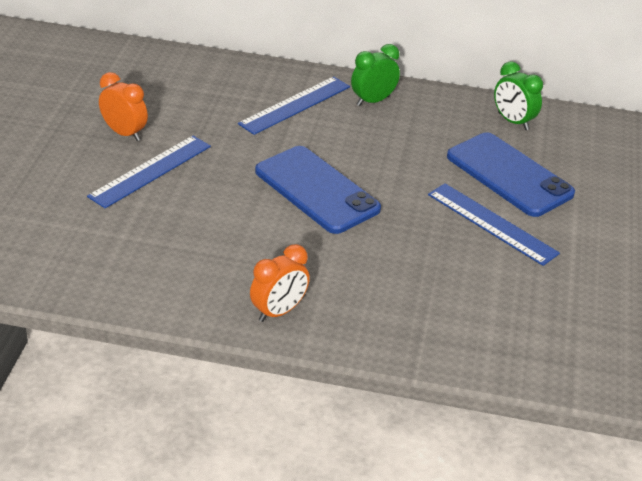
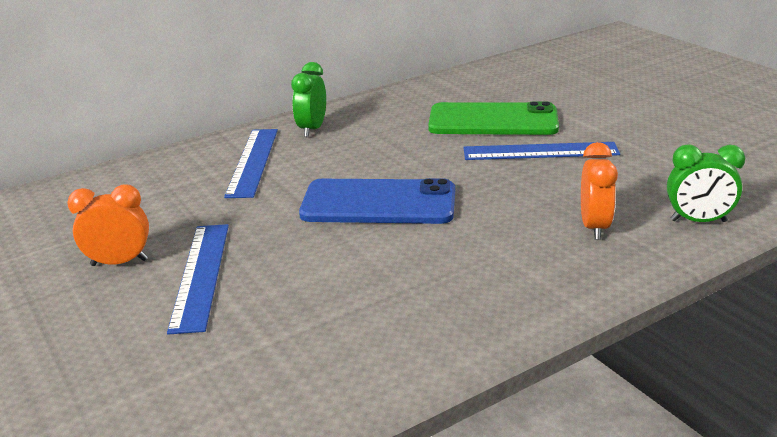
camera: 40 degrees left, 10 degrees down
(279, 311) = (517, 301): orange clock -> orange clock (594, 227)
(509, 175) = (493, 121): blue phone -> green phone
(513, 121) = (434, 93): green clock -> green clock (698, 221)

